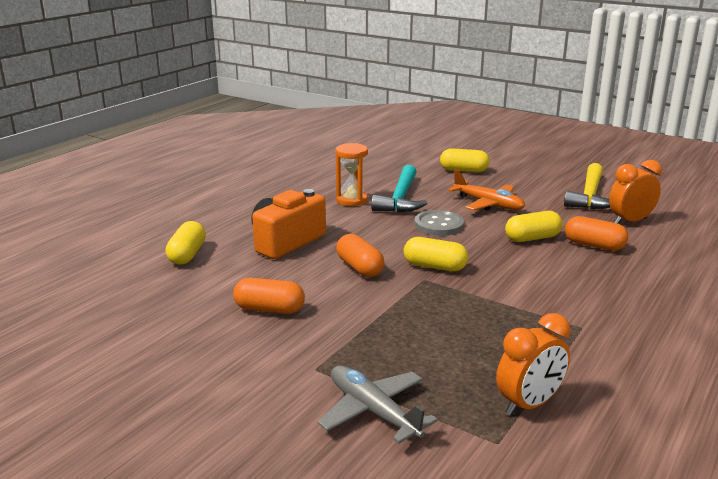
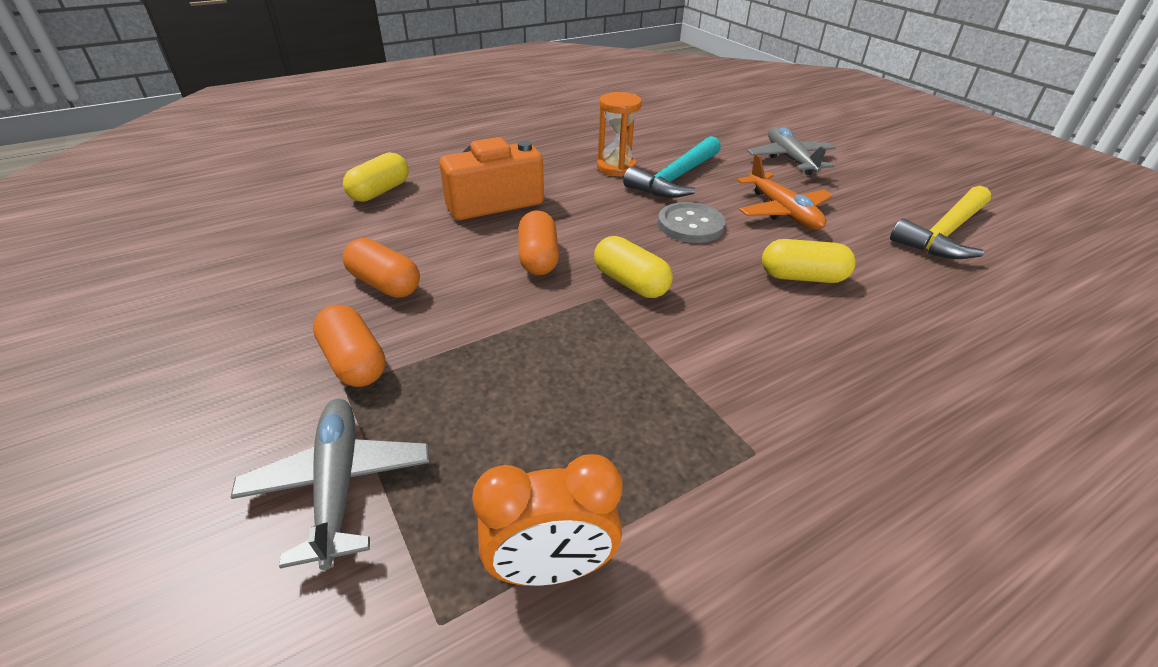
camera: 25 degrees right, 15 degrees up
(463, 170) = (789, 159): yellow capsule -> grey plane
(594, 245) = (889, 314): orange capsule -> orange capsule (354, 362)
(630, 221) = (980, 289): orange clock -> none

